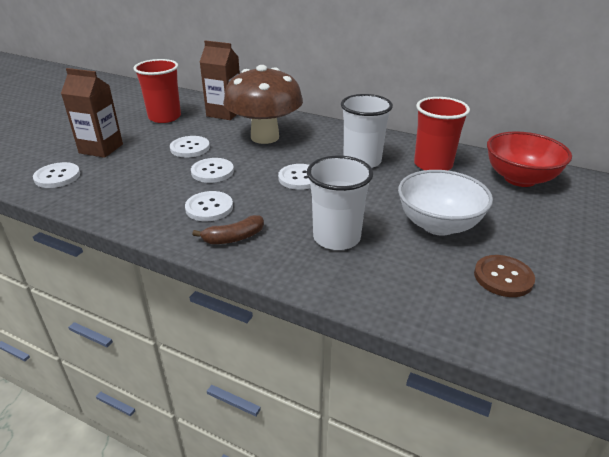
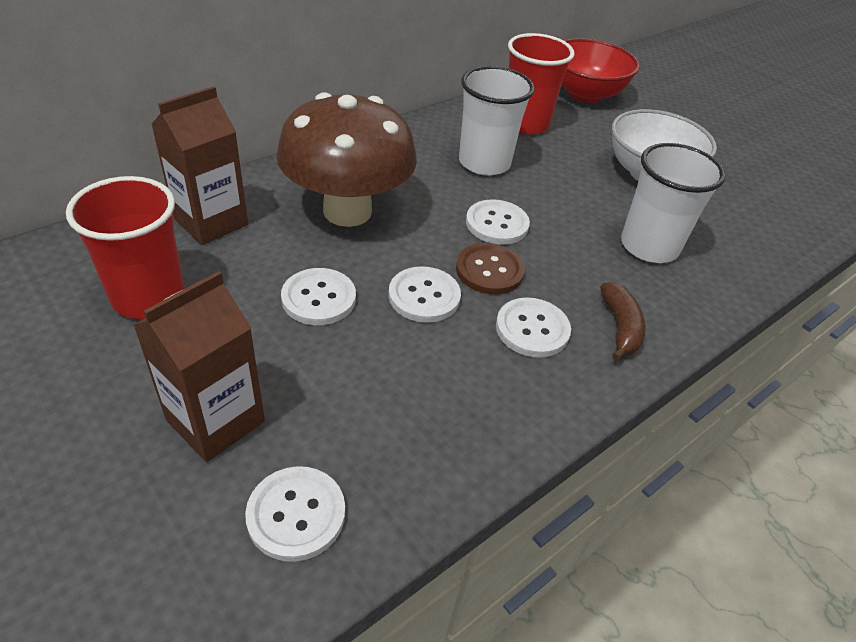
camera: 70 degrees left, 10 degrees up
(503, 277) = (744, 180): brown button -> brown button (489, 270)

